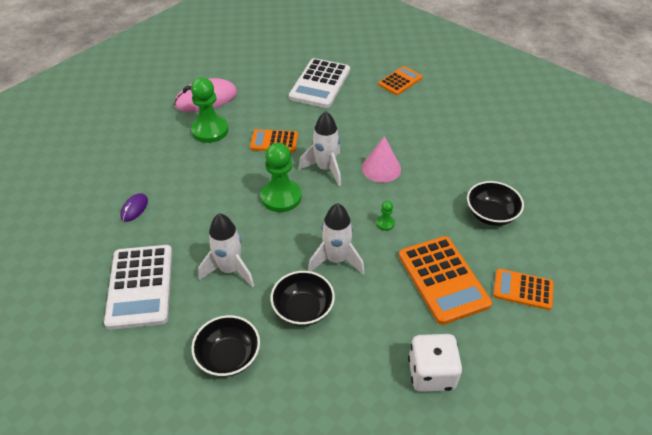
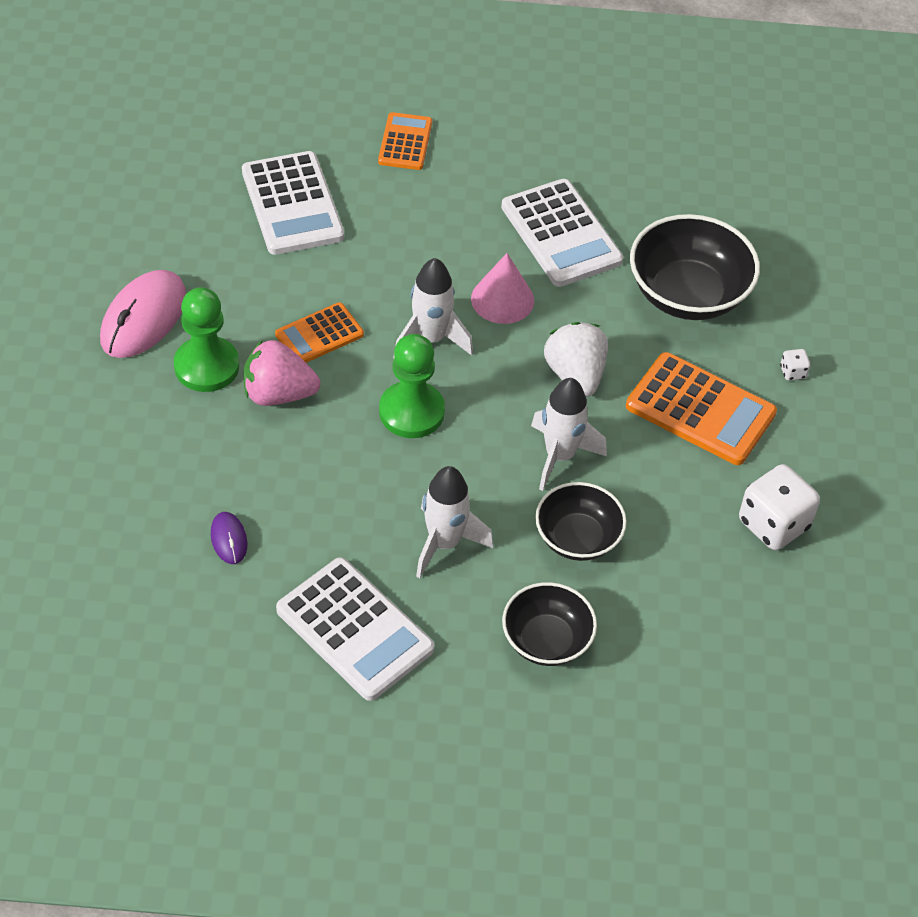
camera: 40 degrees left, 5 degrees up
(228, 157) = (278, 394): none -> pink strawberry
(385, 223) = (575, 375): green pawn -> white strawberry
(442, 153) = (561, 234): none -> white calculator
(491, 215) = (688, 294): black bowl -> black bowl, size x1.57
(523, 289) = (793, 372): orange calculator -> white dice

